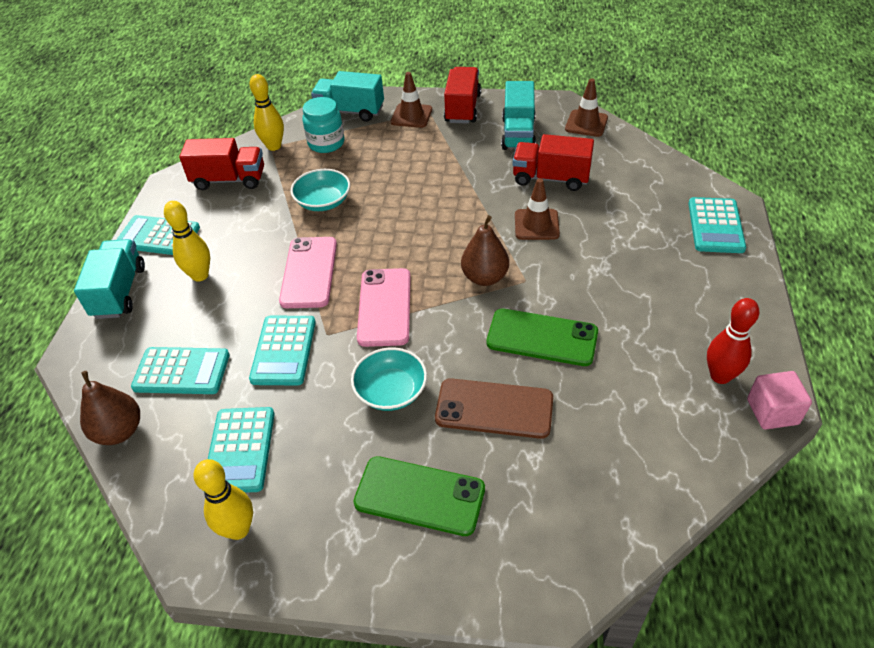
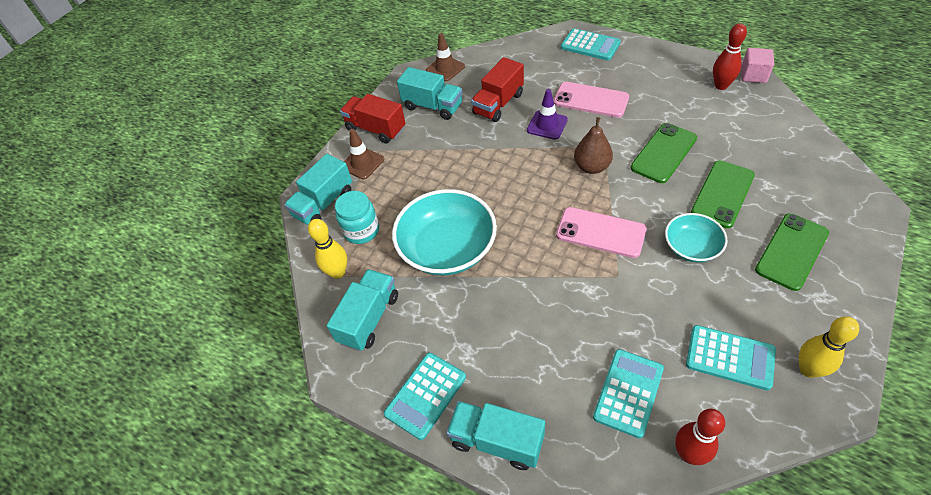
camera: 65 degrees left, 5 degrees up
(119, 431) = (689, 454): brown pear -> red bowling pin
(200, 275) = (504, 362): yellow bowling pin -> none
(229, 180) = (369, 318): red truck -> turquoise truck
(284, 351) = (627, 309): turquoise calculator -> none
(309, 272) = (538, 275): pink phone -> pink phone (591, 100)
(323, 202) = (447, 248): turquoise bowl -> turquoise bowl, size x1.80
(494, 409) = (722, 194): brown phone -> green phone
(536, 225) = (547, 125): brown traffic cone -> purple traffic cone

